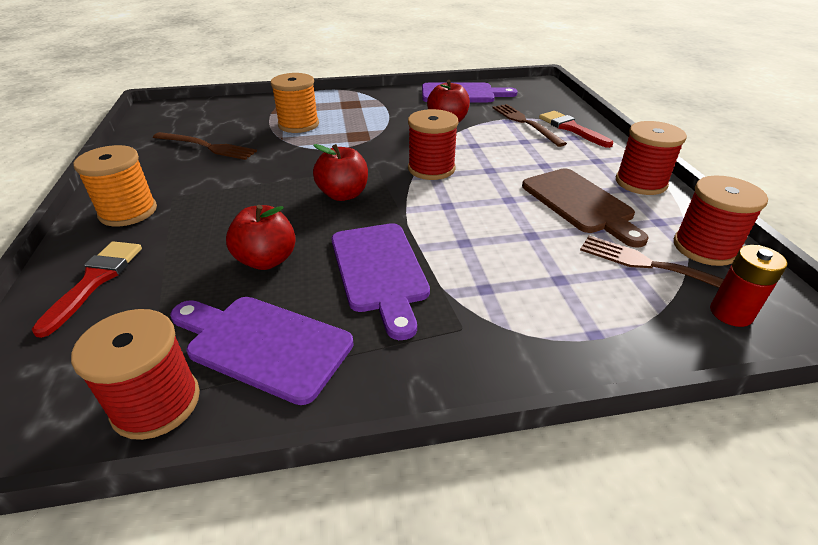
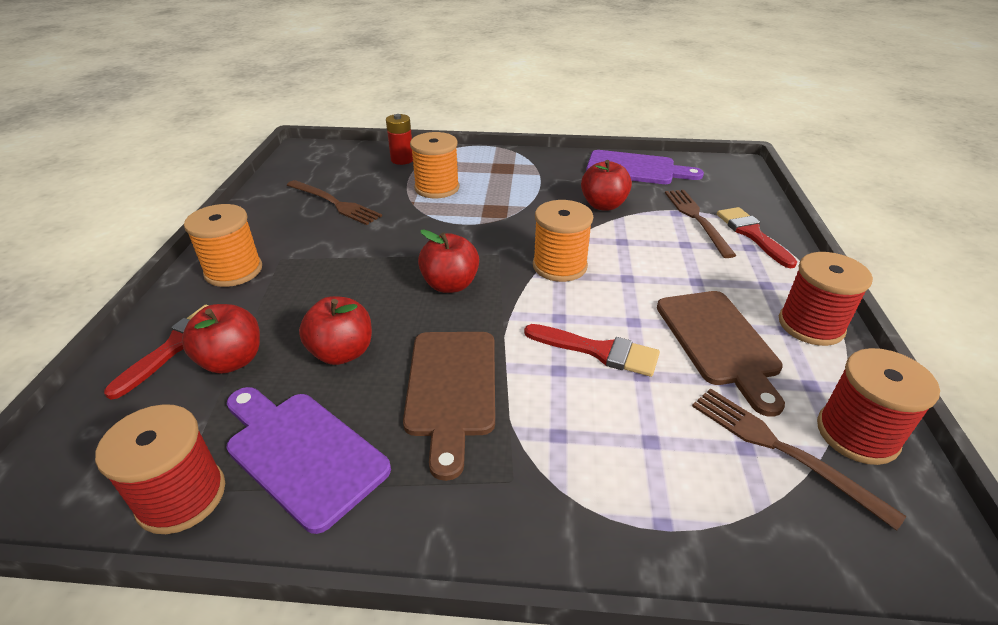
camera: 15 degrees right, 0 degrees up
(159, 284) = (232, 361): none -> red apple
(379, 271) = (451, 388): purple cutting board -> brown cutting board
(431, 169) = (559, 266): red spool -> orange spool
(490, 224) = (598, 351): none -> red brush
(731, 313) = (851, 534): red battery -> red battery (402, 160)

